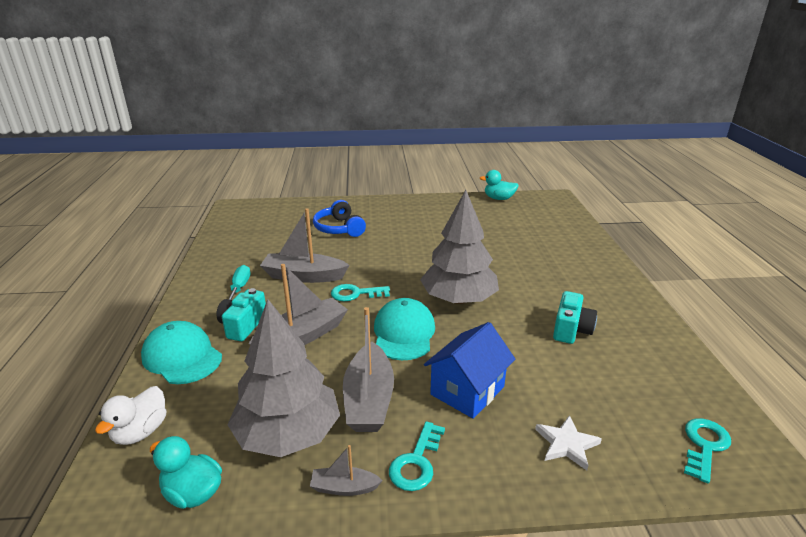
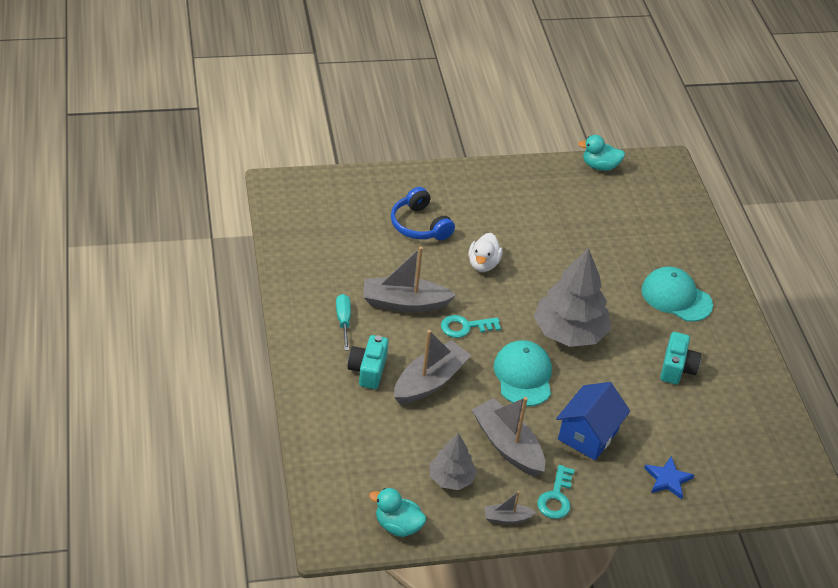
camera: 10 degrees left, 15 degrees up
(141, 432) = (332, 480): white duck -> white duck (483, 264)
(182, 356) = (327, 407): turquoise cap -> turquoise cap (676, 297)
(288, 434) = (451, 478): grey tree -> grey tree, size x0.56
(369, 399) = (507, 446): grey boat -> grey boat turned 150 degrees clockwise
(566, 444) = (668, 479): white star -> blue star
(704, 445) = (770, 477): turquoise key -> none

